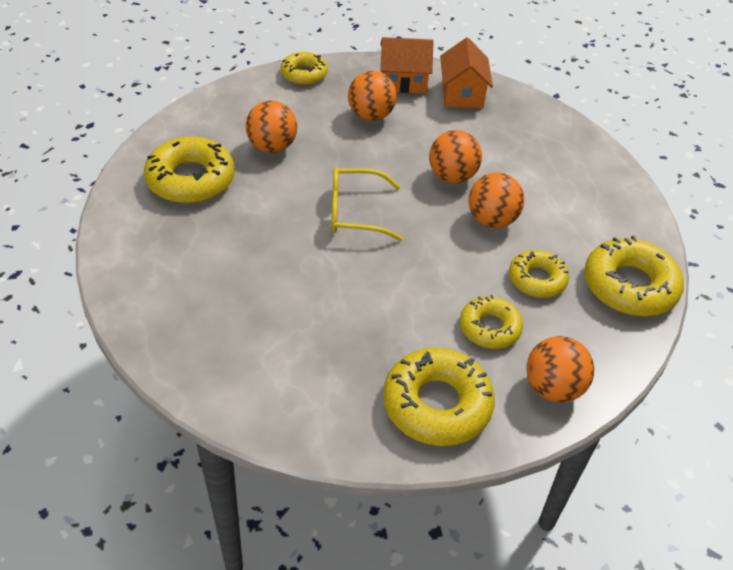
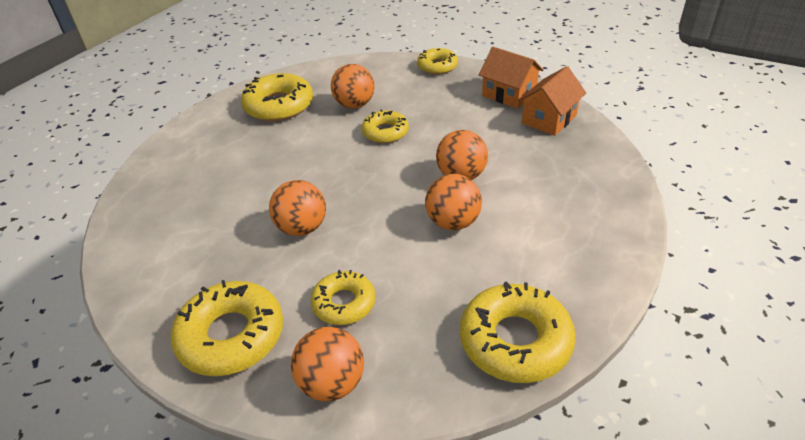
camera: 45 degrees right, 5 degrees down
(354, 212) = (353, 170): yellow glasses -> none
(371, 116) = (451, 109): orange ball -> orange ball (302, 228)
(537, 279) = (432, 287): yellow donut -> yellow donut (385, 132)

